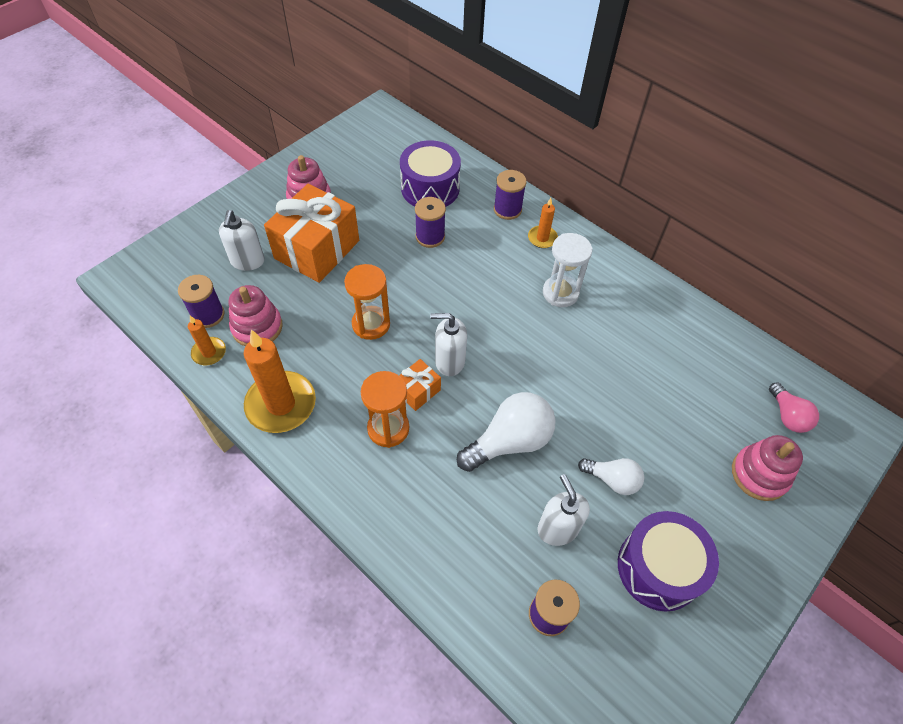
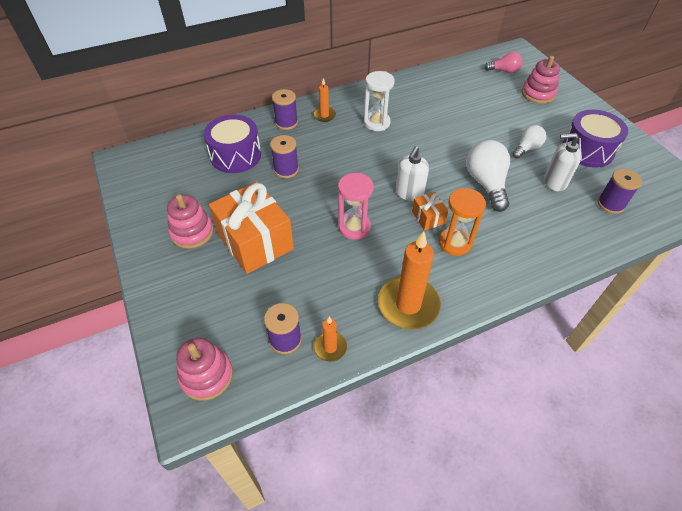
camera: 65 degrees left, 5 degrees down
(247, 261) = (237, 295): white soap dispenser -> none
(257, 327) = (319, 304): pink stacking toy -> pink stacking toy (206, 375)
(371, 324) = (354, 227): orange hourglass -> pink hourglass

